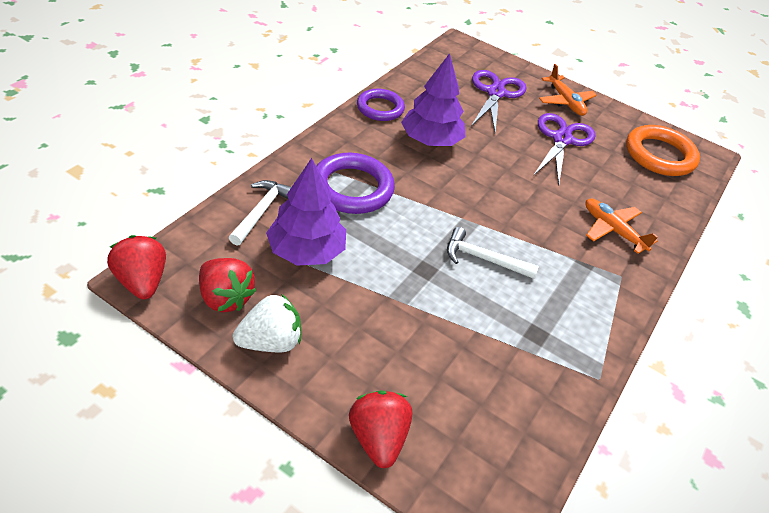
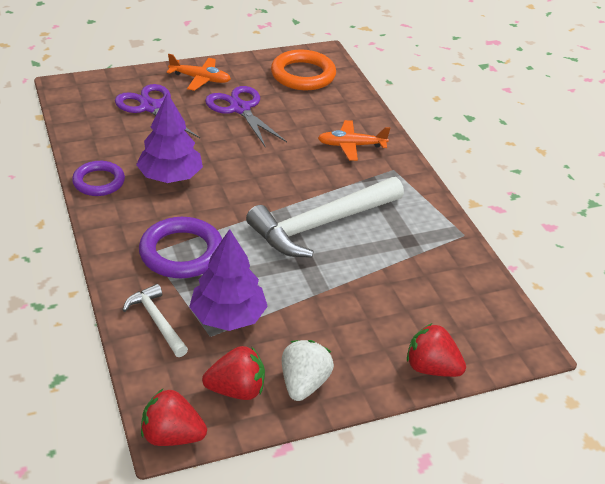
camera: 50 degrees left, 5 degrees down
(483, 259) = (321, 225): white hammer -> white hammer, size x1.98

